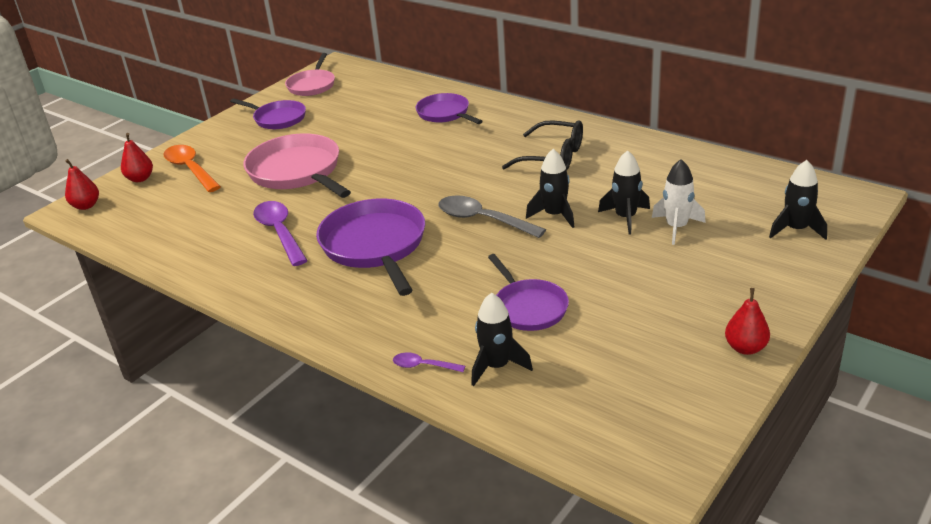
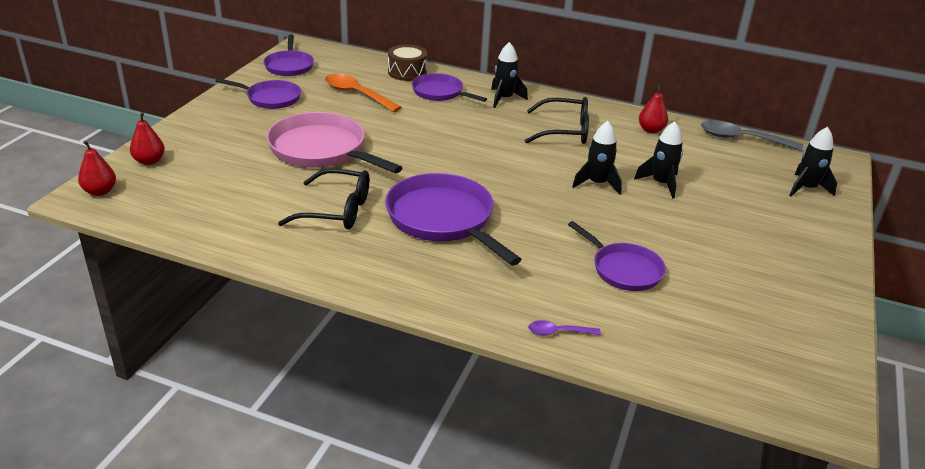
camera: 20 degrees left, 0 degrees up
(190, 169) = (202, 150): orange spoon -> orange spoon (356, 94)
(279, 232) = (337, 210): purple spoon -> black glasses
(312, 85) = (289, 66): pink pan -> purple pan
(423, 91) = (407, 72): none -> brown drum
(482, 220) = (533, 190): grey spoon -> grey spoon (741, 139)
(497, 366) = (627, 327): black rocket -> black rocket (504, 99)
(676, 227) = (709, 191): white rocket -> none
(745, 348) = (828, 292): red pear -> red pear (651, 130)

